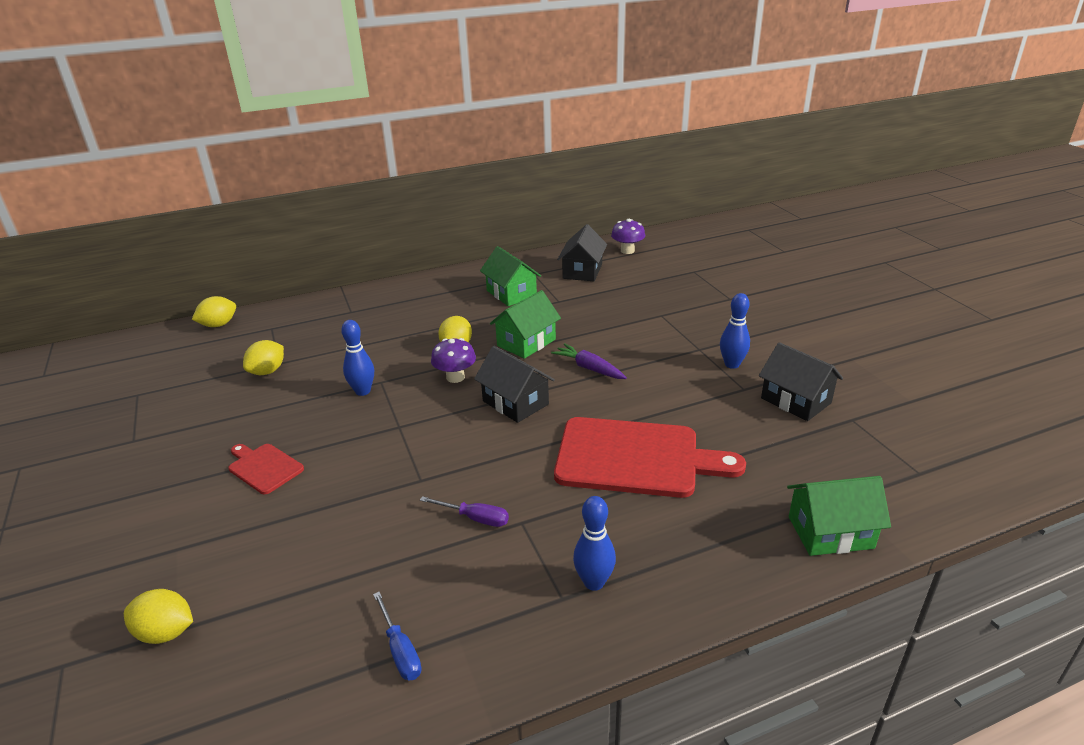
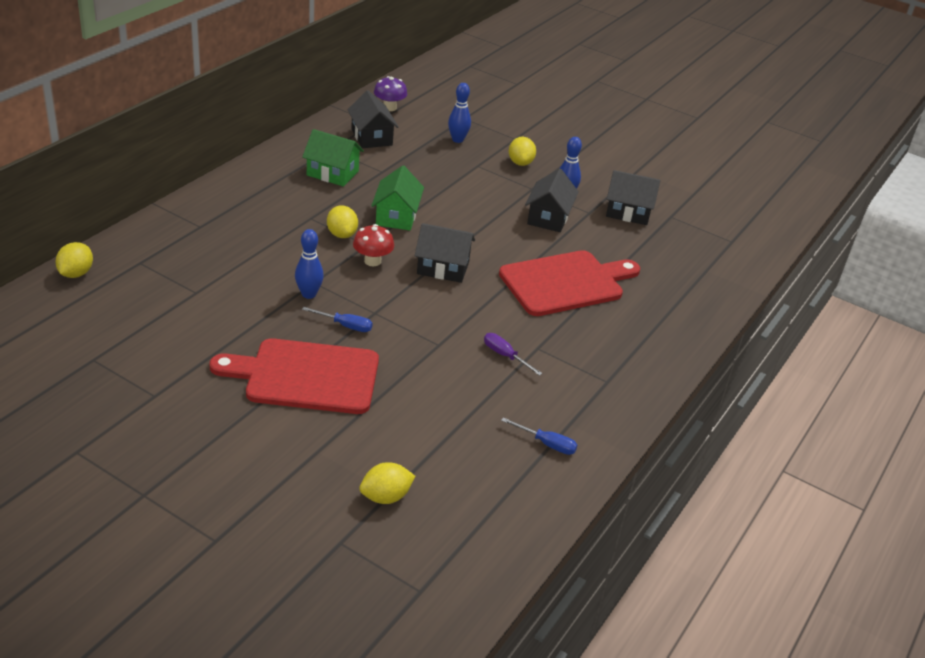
camera: 40 degrees left, 5 degrees up
(264, 467) = (306, 376): red cutting board -> red cutting board, size x2.07
(267, 371) = (196, 302): yellow lemon -> yellow lemon (520, 163)
(357, 430) = (345, 325): none -> blue screwdriver
(455, 377) = (372, 261): purple mushroom -> red mushroom
(475, 518) = (505, 356): purple screwdriver -> purple screwdriver turned 120 degrees counterclockwise
(589, 368) = (469, 225): purple carrot -> none
(594, 582) = (616, 366): blue bowling pin -> blue bowling pin (457, 140)
(688, 382) = (548, 217): none -> black house
(830, 532) = (713, 292): green house -> none

